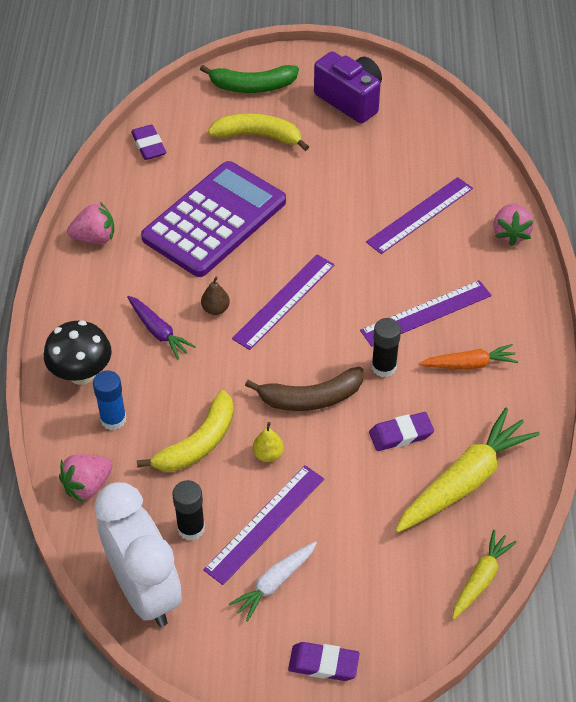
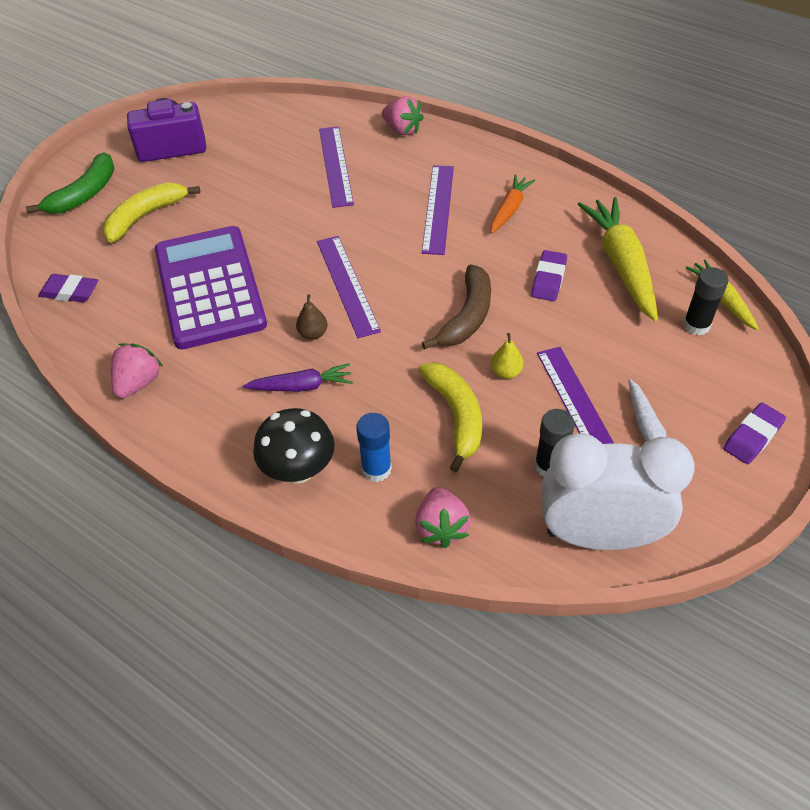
camera: 55 degrees left, 0 degrees up
(383, 367) = (471, 257): black glue stick -> black glue stick (696, 325)

